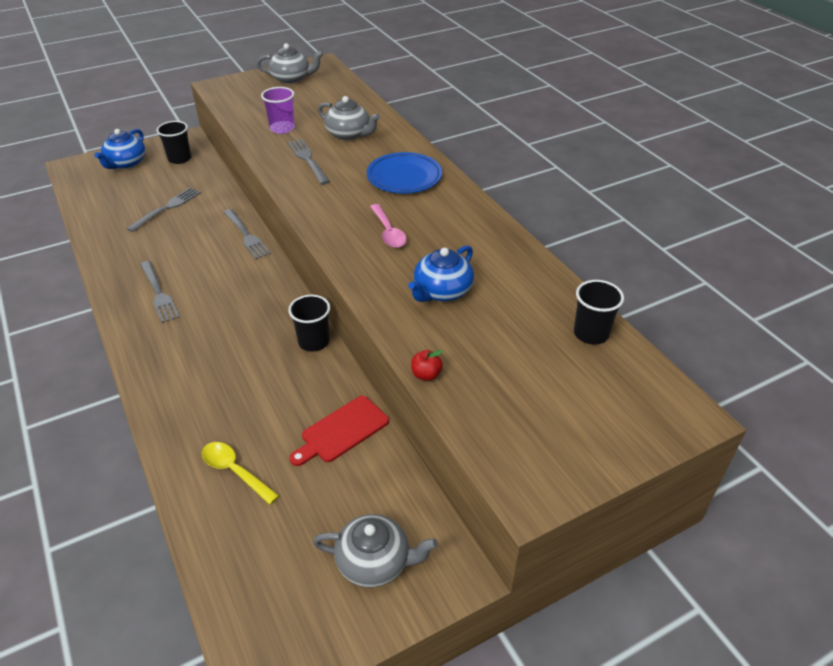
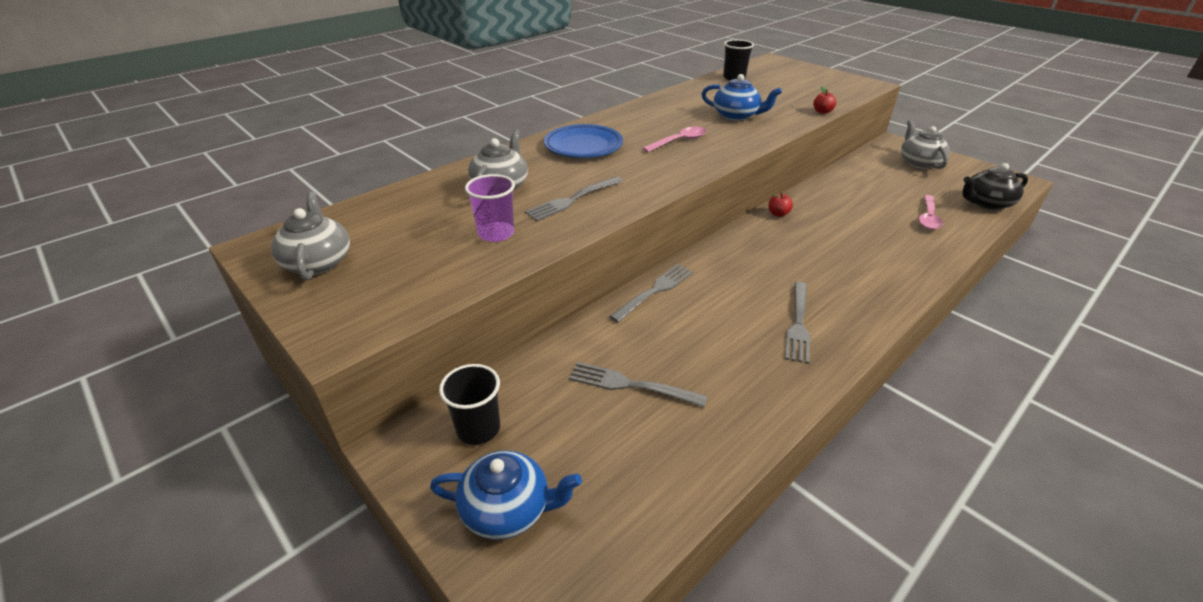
camera: 105 degrees left, 5 degrees down
(159, 293) = (798, 324): grey fork -> grey fork turned 150 degrees clockwise
(228, 565) = (986, 203): none -> black teapot
(235, 471) = (928, 218): yellow spoon -> pink spoon
(313, 342) = (778, 214): black cup -> red apple
(342, 431) = (848, 186): red cutting board -> none

